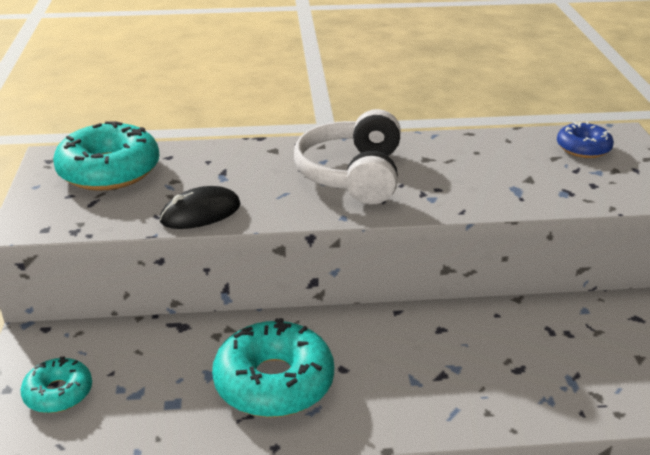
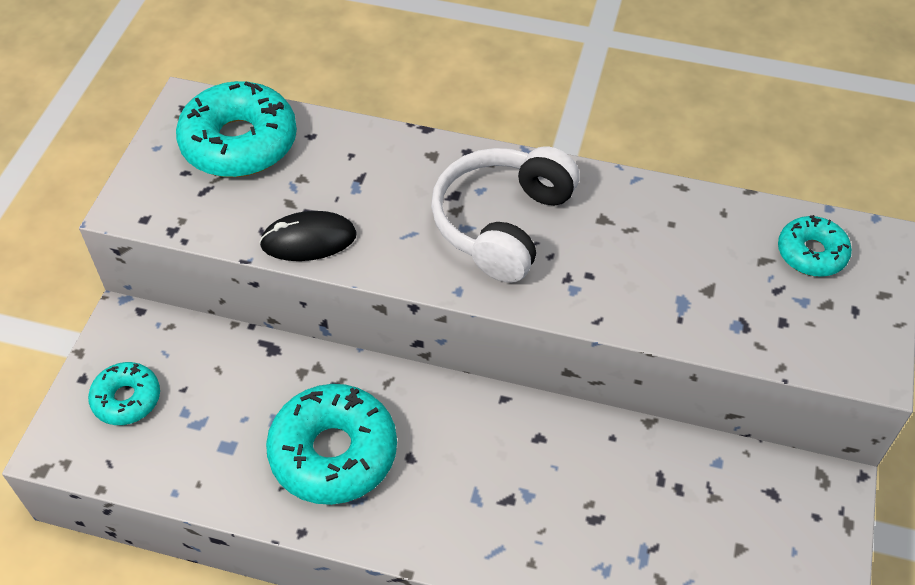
camera: 20 degrees right, 20 degrees up
(583, 148) = (811, 253): blue donut -> turquoise donut

